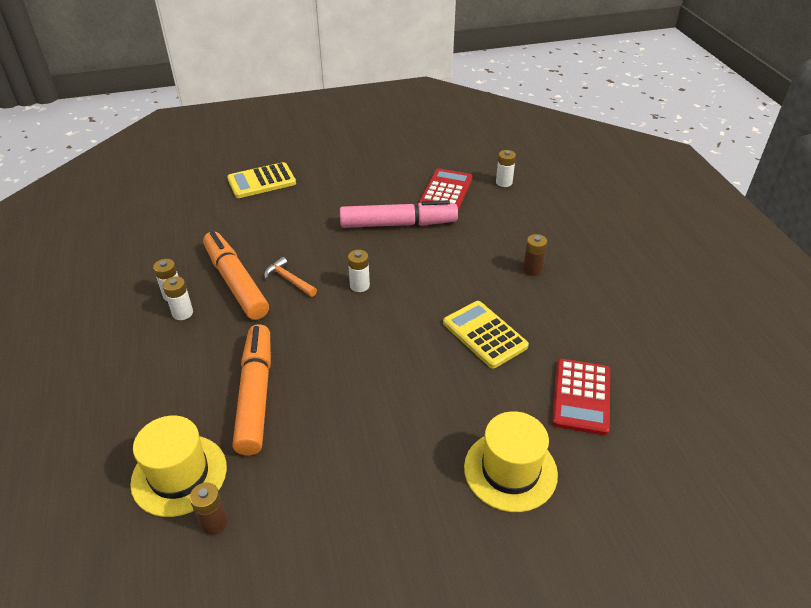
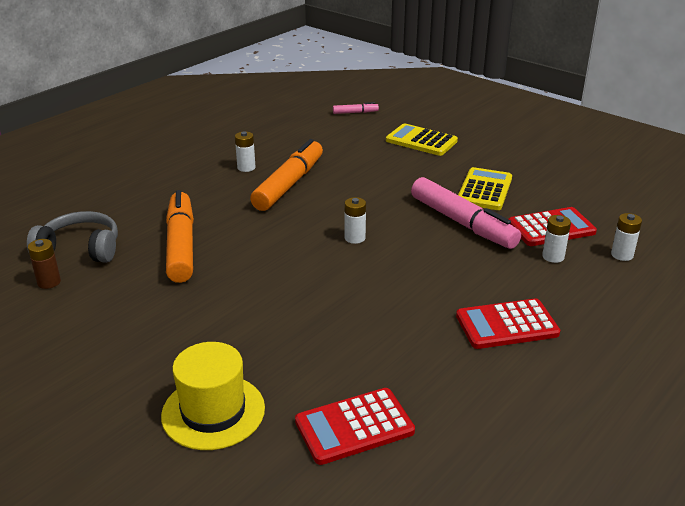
camera: 55 degrees right, 10 degrees down
(167, 189) = (355, 112): none -> pink marker
(179, 475) = (80, 249): yellow hat -> grey headphones
(182, 313) = (232, 179): white battery -> white battery (553, 257)
(255, 395) = (181, 245): orange marker -> orange marker turned 60 degrees counterclockwise
(289, 280) = (320, 204): orange hammer -> none
(484, 334) = (373, 330): yellow calculator -> yellow calculator (484, 190)
(532, 269) = (506, 325): brown battery -> red calculator

